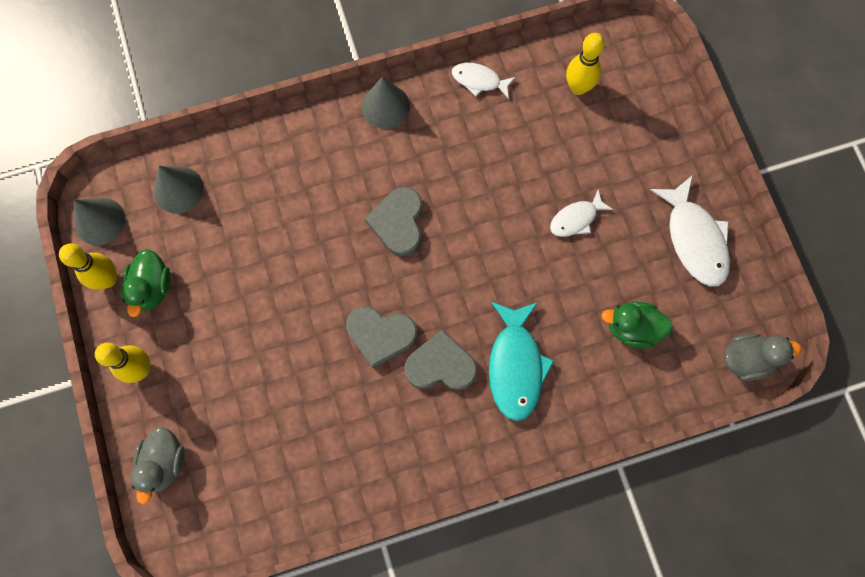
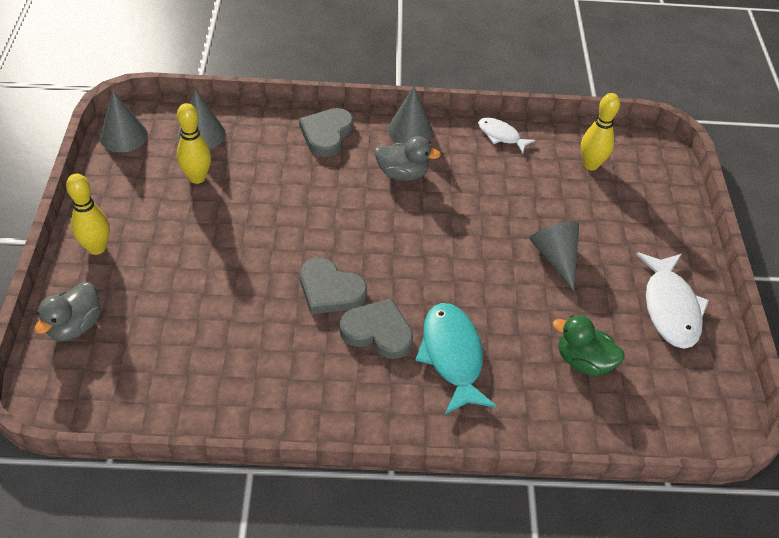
camera: 15 degrees right, 25 degrees down
(108, 279) = (106, 176): yellow bowling pin -> yellow bowling pin (197, 178)
(152, 287) = (141, 193): green duck -> none
(398, 223) = (385, 212): grey heart -> grey heart (326, 134)
(515, 366) = (452, 356): turquoise fish -> turquoise fish turned 150 degrees clockwise
(576, 219) = (555, 258): white fish -> grey cone
(746, 359) = (699, 426): grey duck -> grey duck (402, 174)

